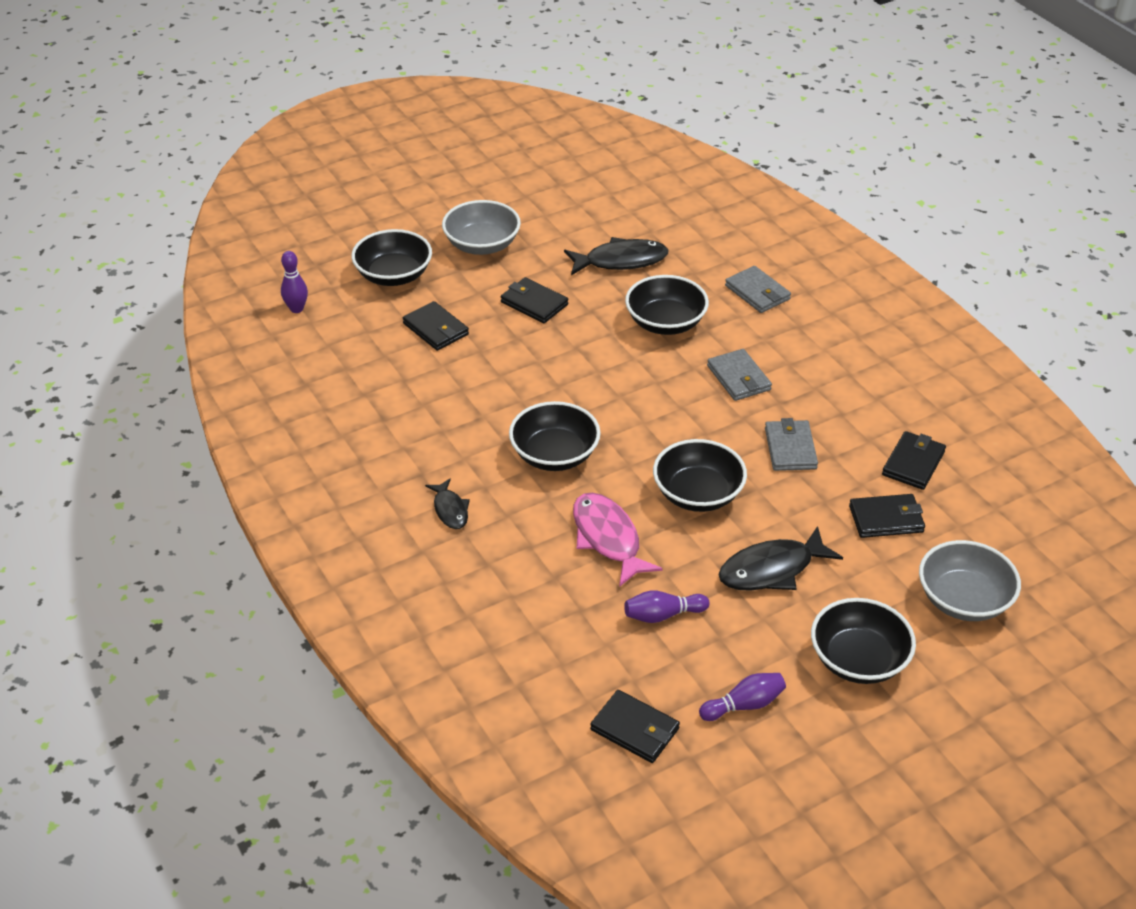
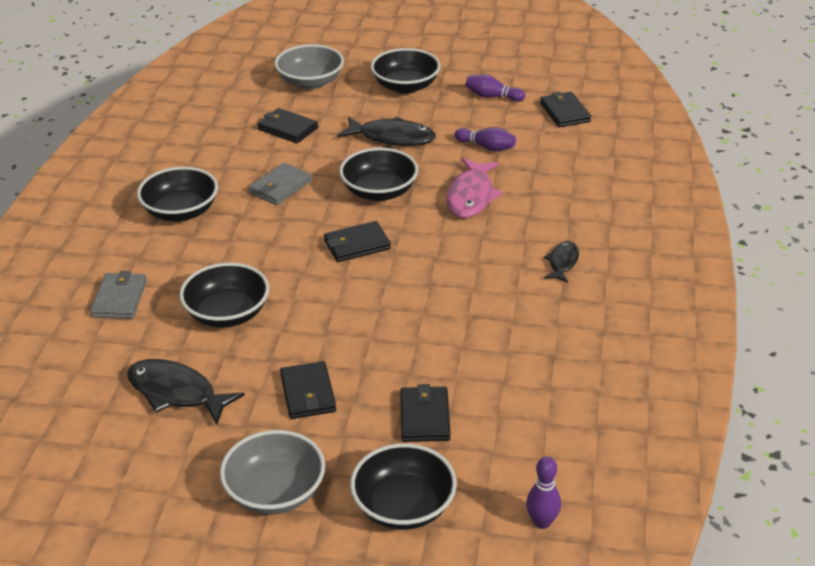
camera: 140 degrees left, 5 degrees down
(554, 455) = (445, 261): black bowl -> black bowl (181, 212)
(738, 378) = (241, 244): grey wallet -> none
(913, 463) = (222, 144): black wallet -> black wallet (357, 245)

